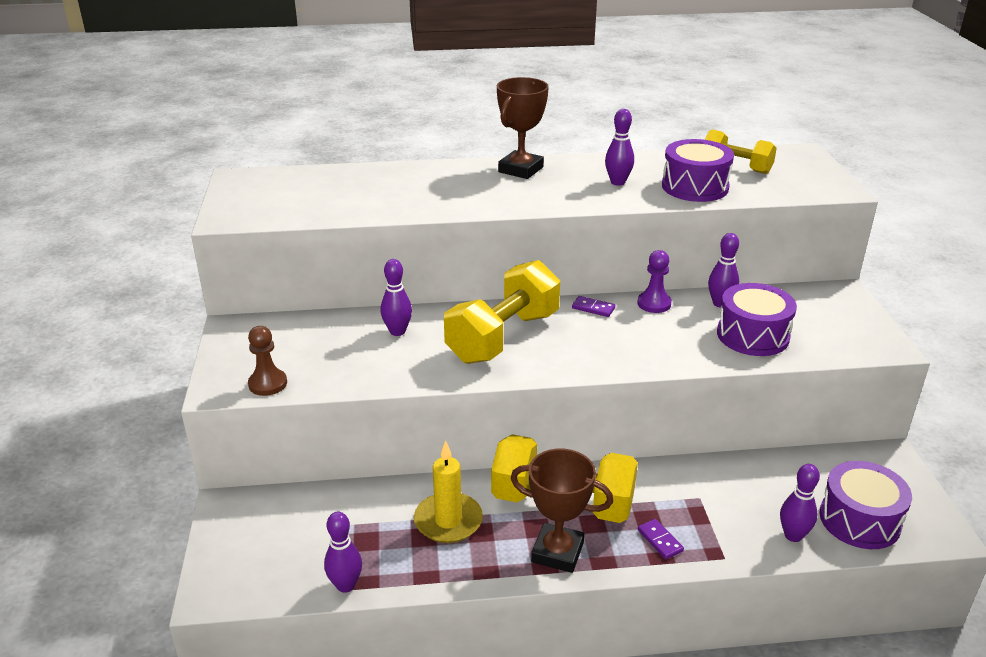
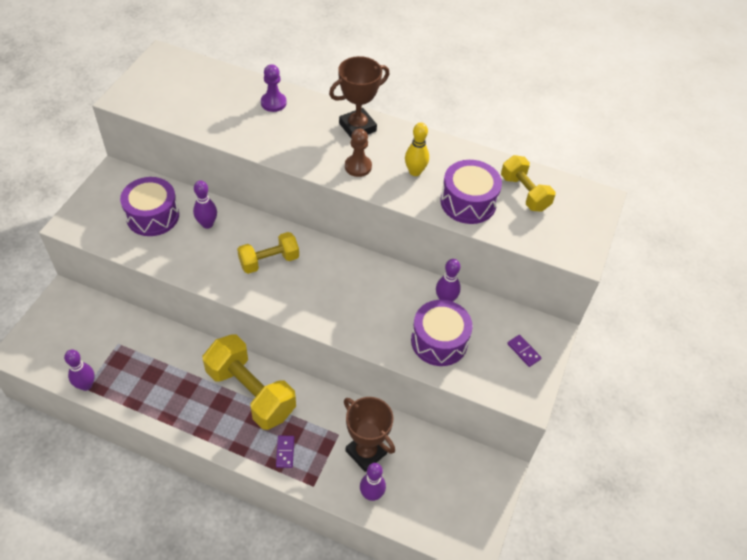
camera: 25 degrees right, 20 degrees up
(268, 384) = (99, 233): brown pawn -> brown pawn (358, 167)
(448, 521) = (174, 370): yellow candle -> none
(503, 337) = (269, 261): yellow dumbbell -> yellow dumbbell, size x0.59
(557, 552) = (217, 427): brown trophy -> brown trophy (366, 452)
(593, 308) = (351, 262): purple domino -> purple domino (523, 351)
(617, 182) = (415, 172): purple bowling pin -> yellow bowling pin
(654, 304) = (397, 278): purple pawn -> purple pawn (273, 103)
(859, 520) = (427, 507): purple drum -> purple drum (152, 216)

